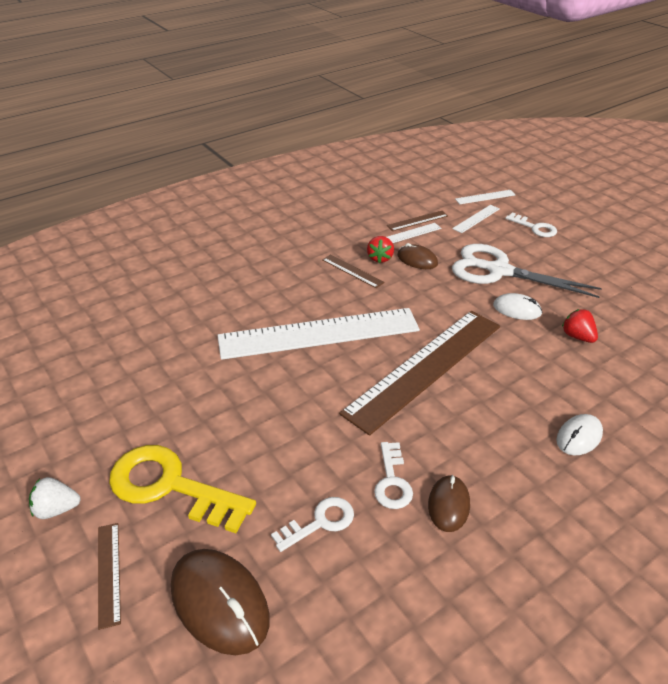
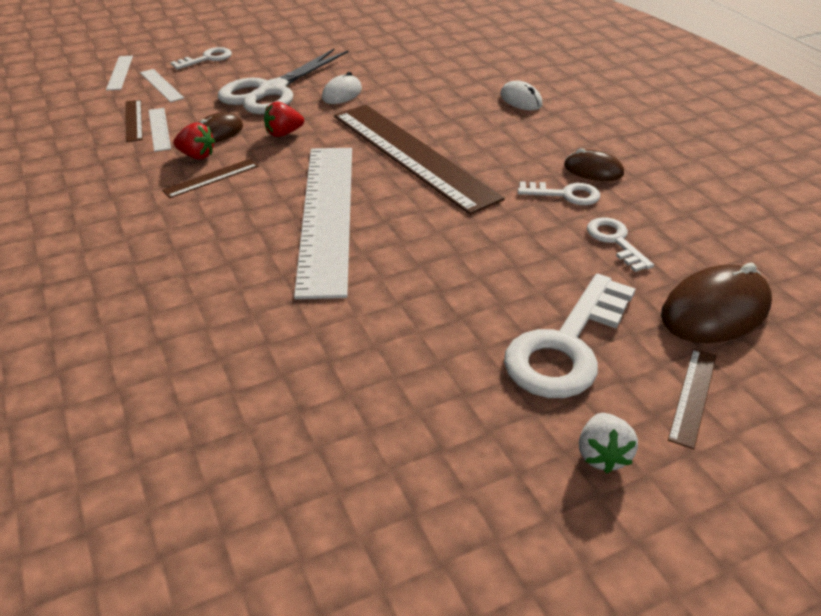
camera: 80 degrees left, 0 degrees up
(109, 573) = (693, 396): brown ruler -> brown ruler turned 60 degrees counterclockwise
(170, 486) = (566, 346): yellow key -> white key
(577, 336) = (395, 74): red strawberry -> red strawberry (283, 133)

